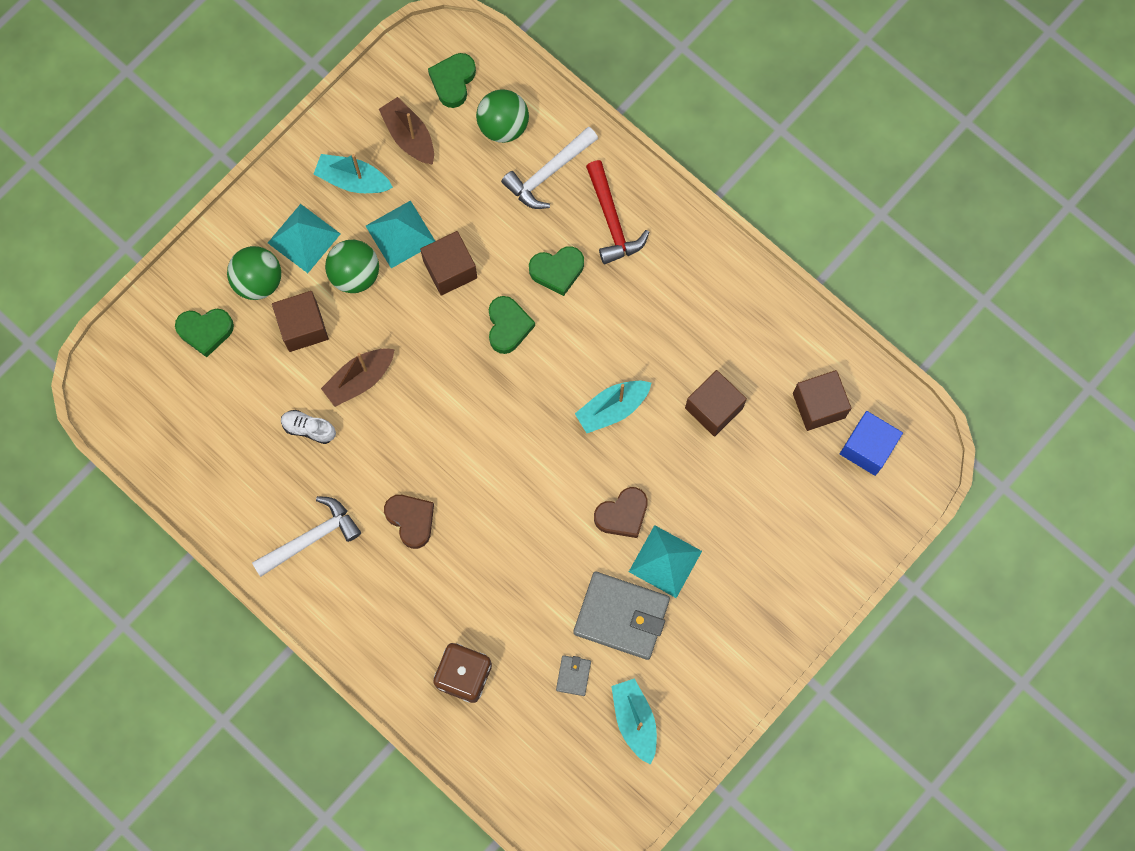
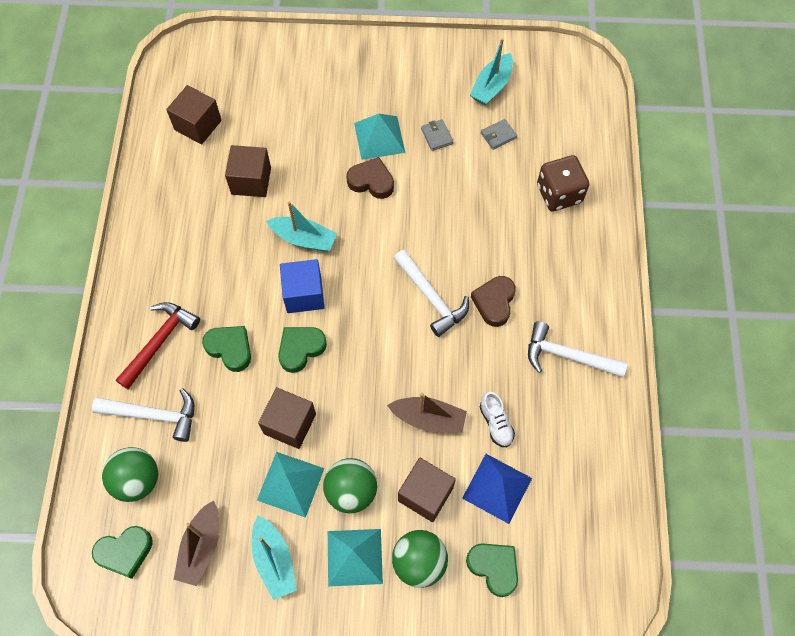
camera: 130 degrees left, 10 degrees down
(259, 385) = (497, 488): none -> blue pyramid
(461, 471) = (431, 297): none -> white hammer
(621, 616) = (436, 136): grey wallet -> grey wallet, size x0.44
(867, 448) = (204, 82): blue cube -> blue cube (304, 294)

